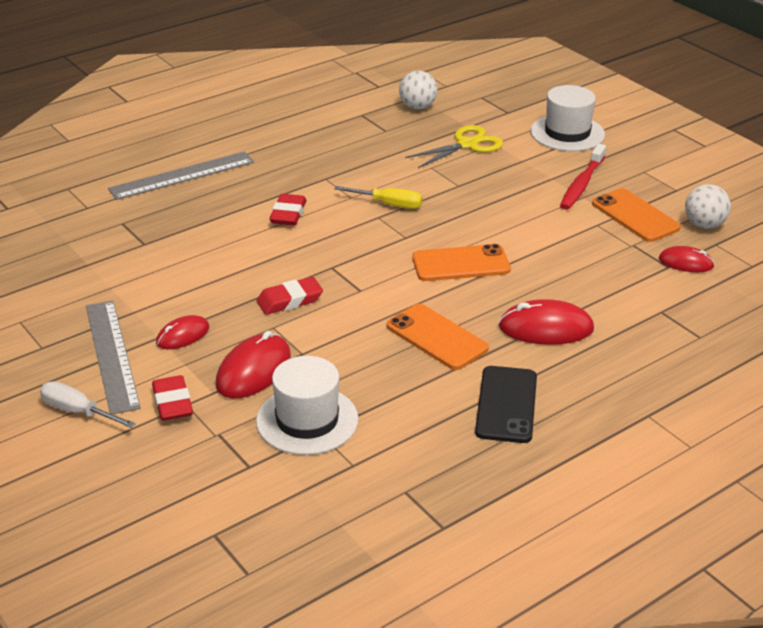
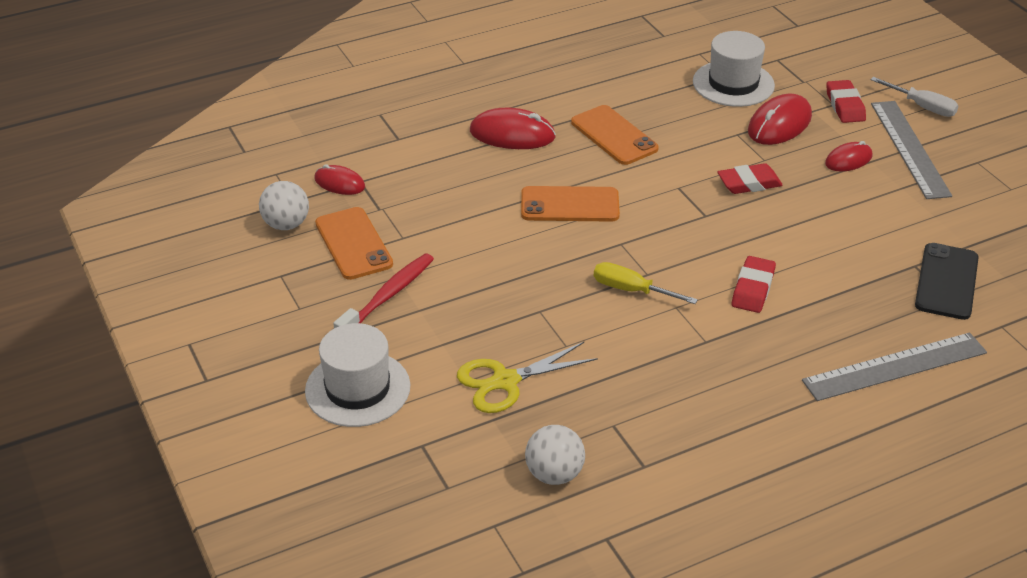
camera: 170 degrees left, 5 degrees up
(506, 405) = (571, 79): black phone -> black phone (946, 282)

